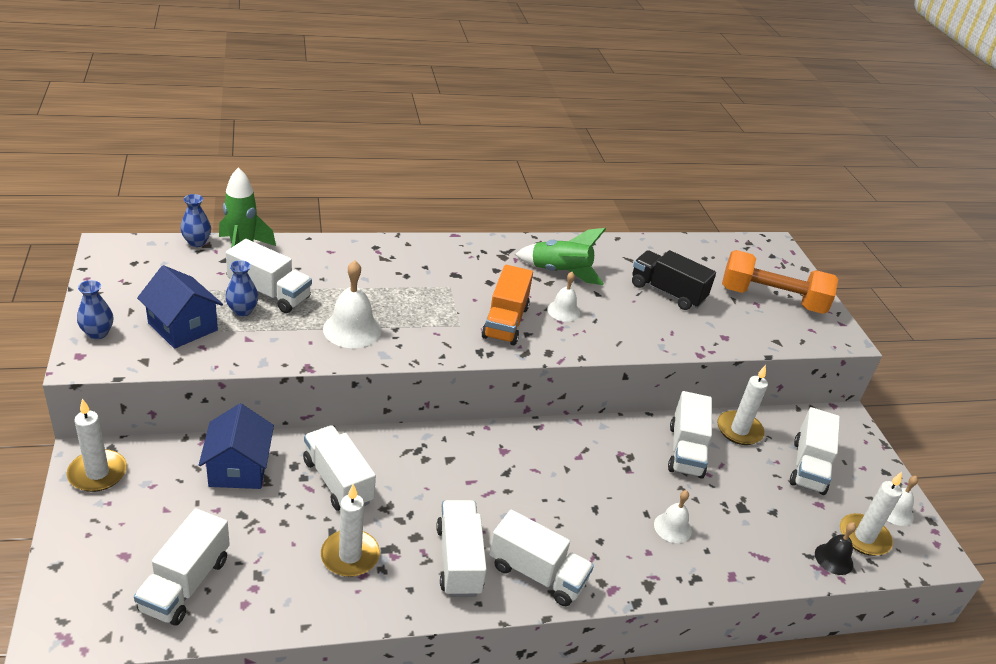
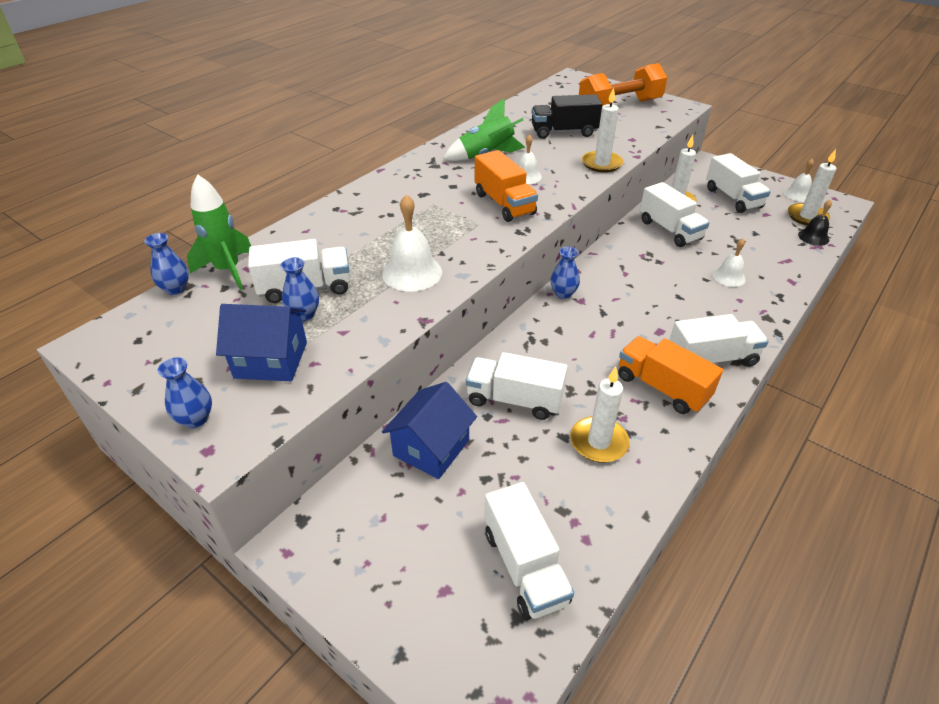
camera: 35 degrees left, 5 degrees up
(97, 473) = (320, 548): white candle -> white candle (601, 164)
(239, 468) = (431, 448): blue house -> blue house turned 75 degrees clockwise
(459, 560) = (662, 387): white truck -> orange truck
(497, 435) = (563, 293): none -> blue vase

